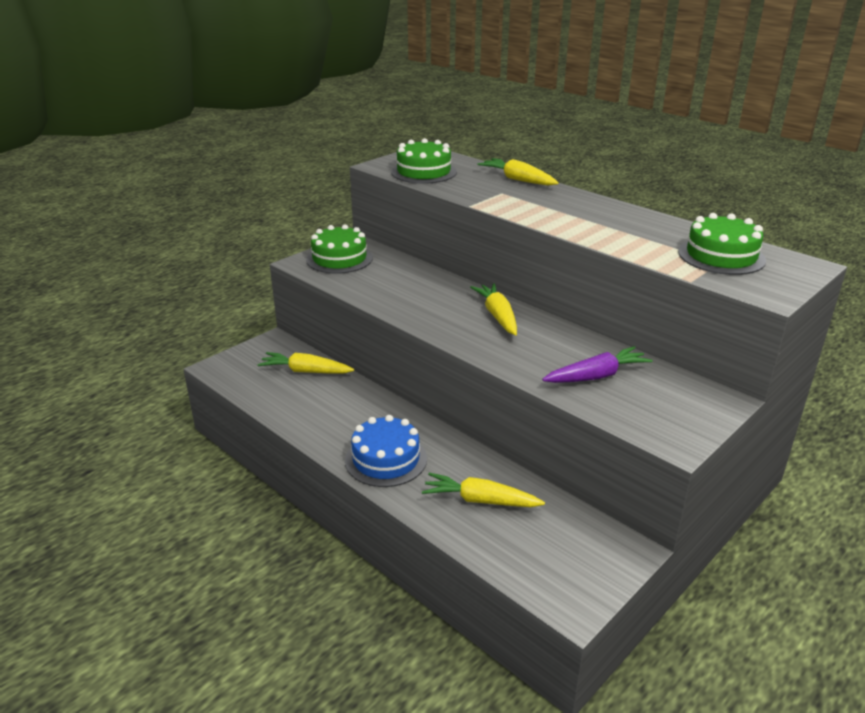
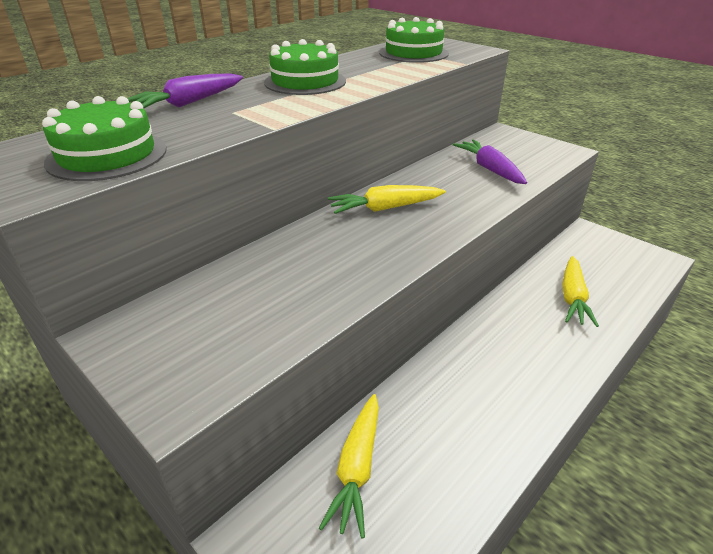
camera: 90 degrees left, 5 degrees up
(339, 259) = (179, 346): green cake -> green cake (305, 82)
(386, 459) = (540, 364): blue cake -> none
(518, 180) = (188, 103): yellow carrot -> purple carrot

